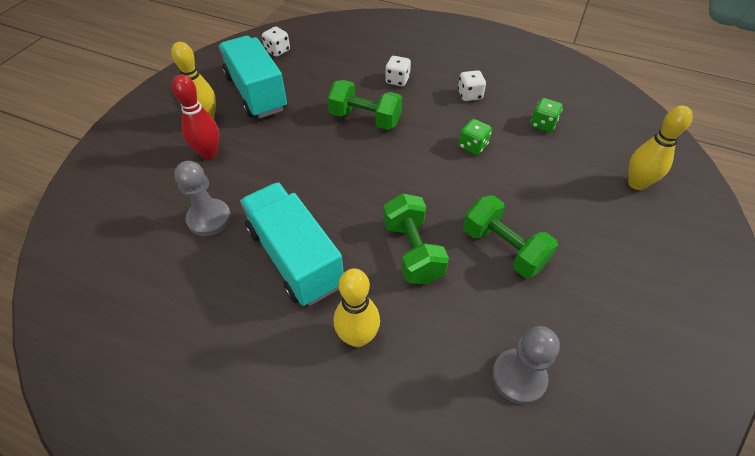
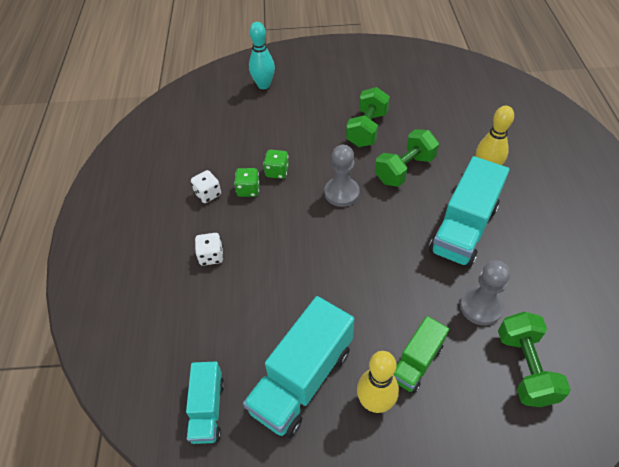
camera: 115 degrees left, 0 degrees up
(209, 153) = (416, 362): red bowling pin -> green truck
(277, 51) = (207, 409): white dice -> turquoise truck
(365, 119) = (286, 256): green dumbbell -> green dumbbell (525, 368)
(518, 377) = (446, 103): grey pawn -> grey pawn (341, 193)
(543, 124) = (225, 140): green dice -> green dice (248, 190)
(637, 183) = (264, 85): yellow bowling pin -> turquoise bowling pin

